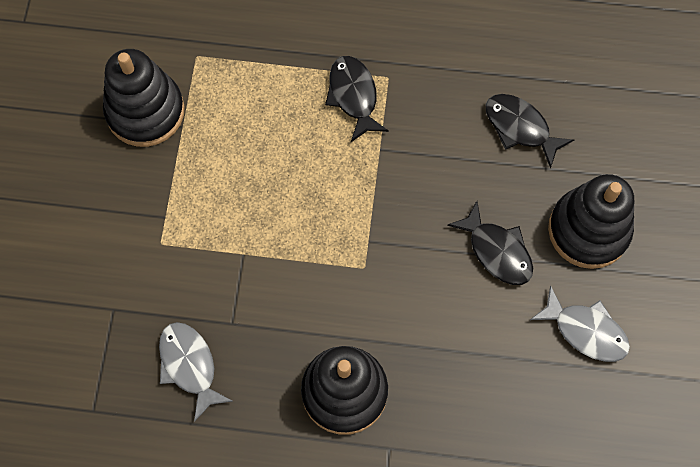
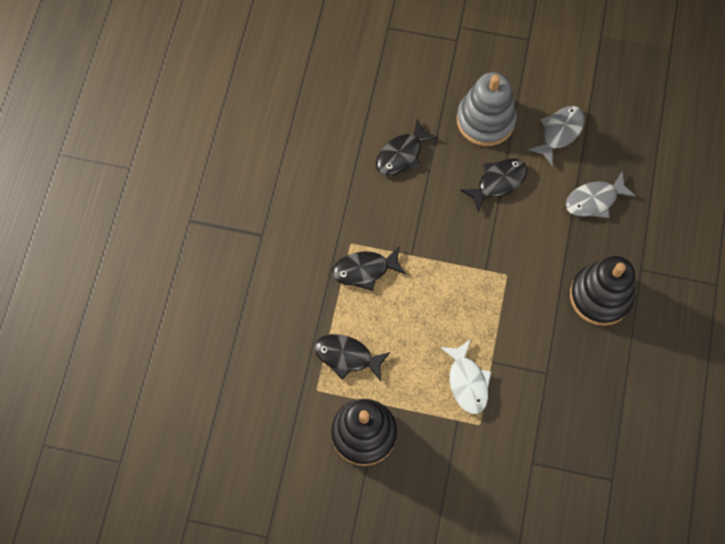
camera: 85 degrees left, 0 degrees up
(190, 366) = (579, 405): grey fish -> grey fish (594, 200)
(215, 225) = (467, 382): none -> white fish
(240, 85) = (347, 356): none -> black fish
(588, 230) = (485, 120): black stacking toy -> grey stacking toy

